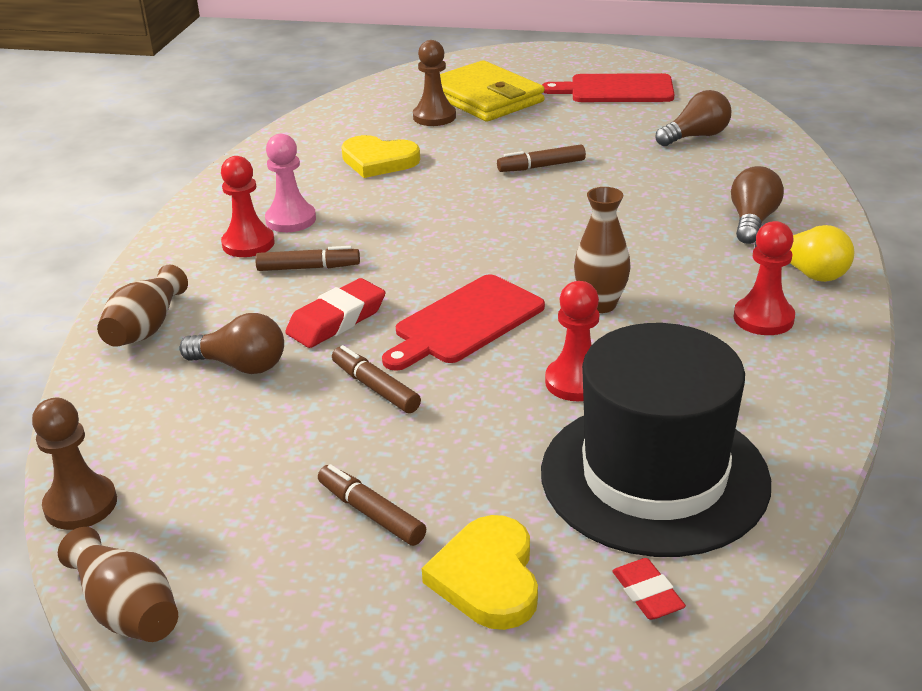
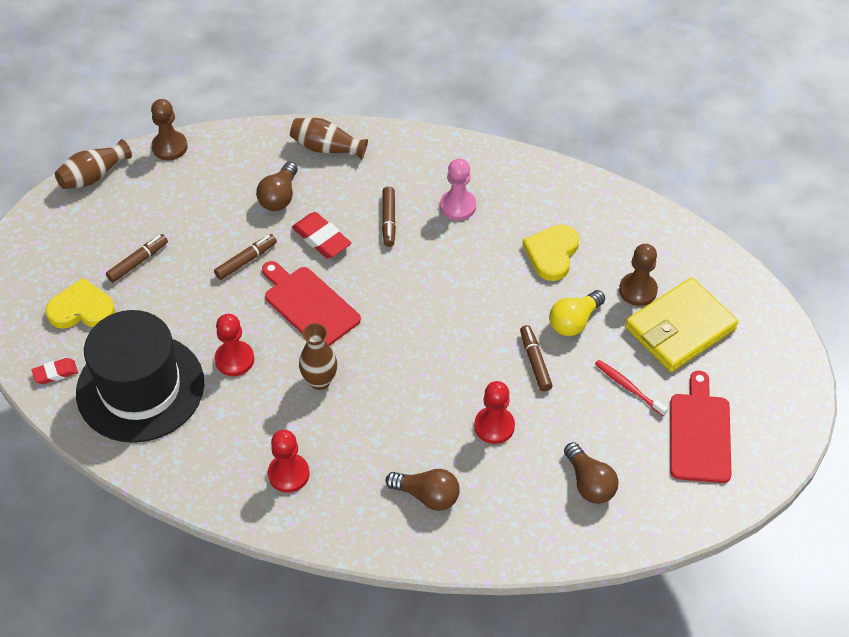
camera: 90 degrees right, 20 degrees up
(248, 244) = (425, 186): red pawn -> red pawn (494, 426)
(566, 120) = (628, 387): none -> red toothbrush
(806, 272) = (346, 515): yellow light bulb -> yellow light bulb (574, 321)

